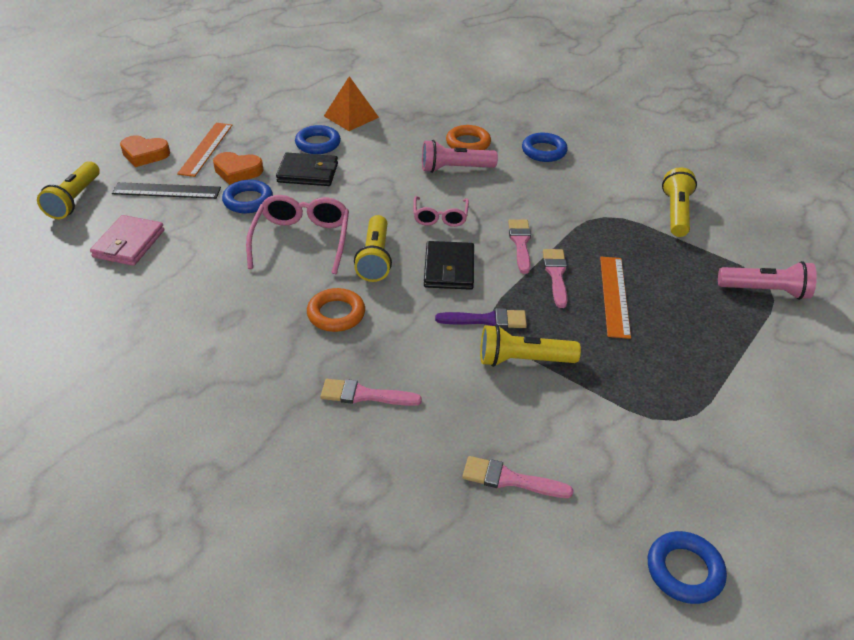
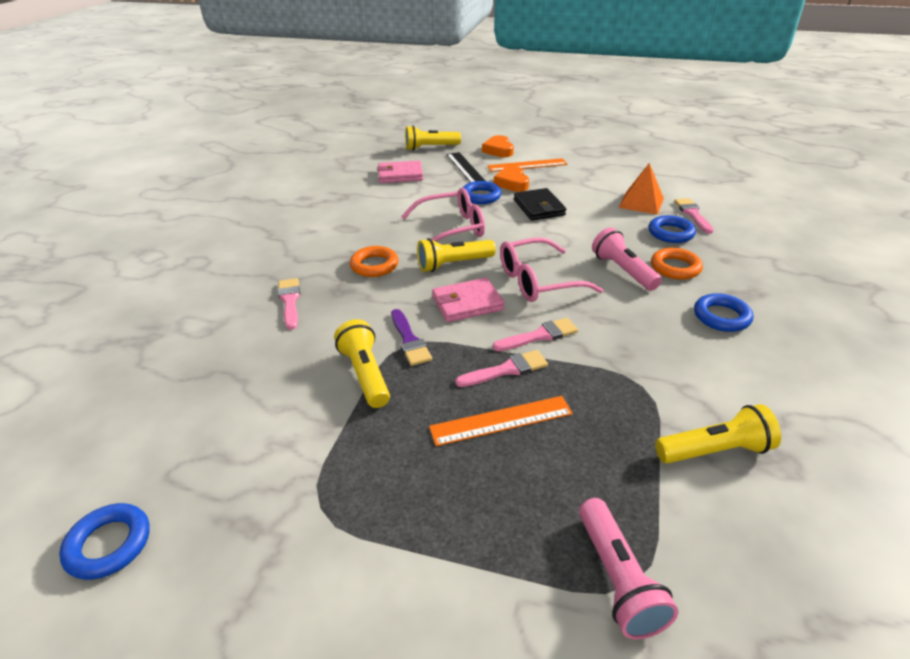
camera: 70 degrees right, 5 degrees down
(318, 144) = (583, 200): blue ring -> blue ring (671, 233)
(440, 217) = (539, 281): pink glasses -> pink glasses, size x1.65
(449, 269) = (467, 303): black wallet -> pink wallet
(510, 479) = (213, 398): pink brush -> pink brush (693, 214)

